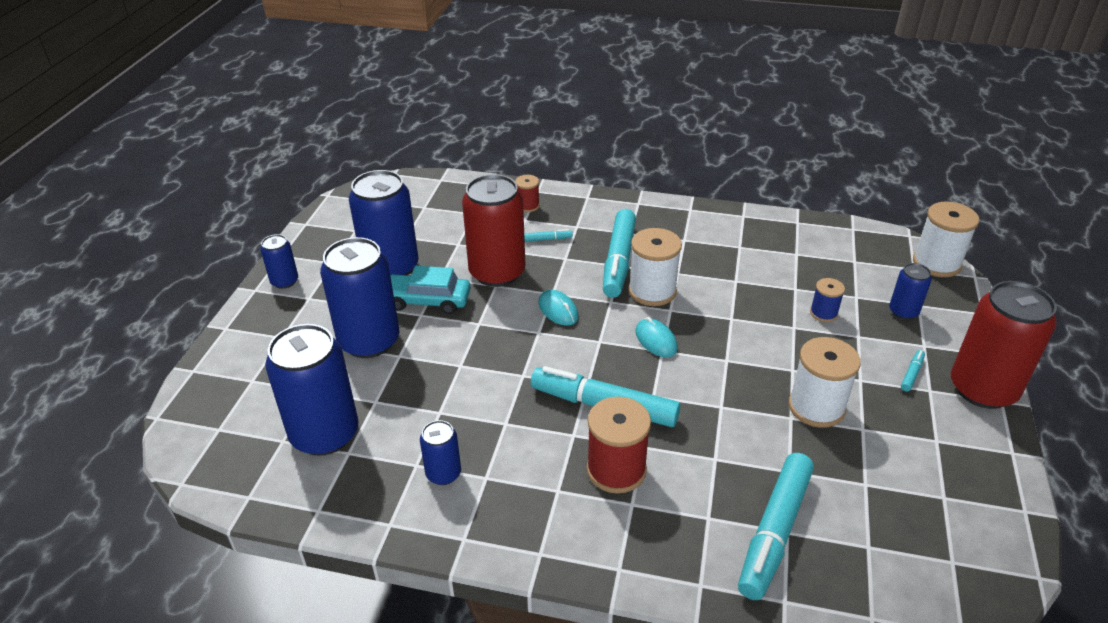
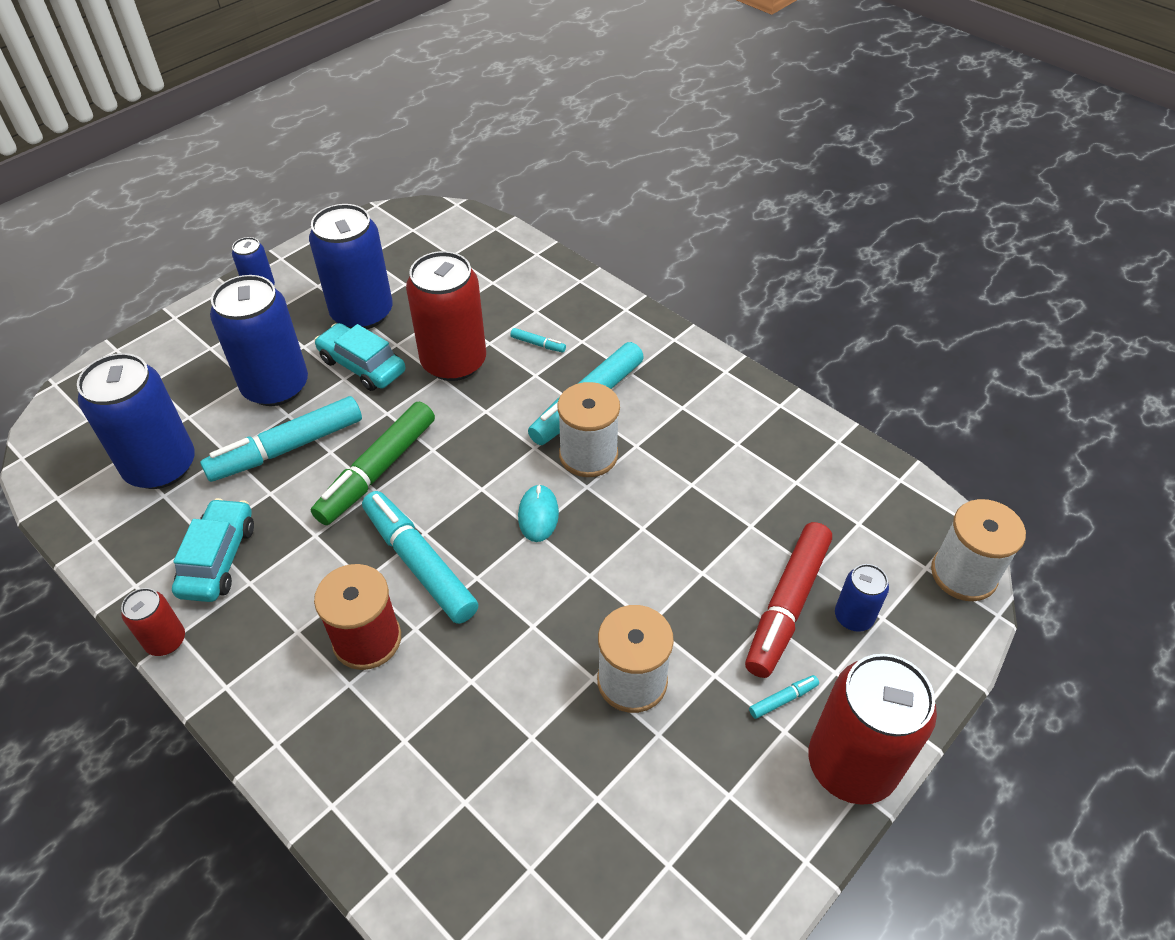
camera: 30 degrees right, 10 degrees up
(443, 473) = (218, 559): blue can -> turquoise car
(458, 548) = (166, 641): none -> red can
(511, 362) = (377, 471): none -> green marker
(528, 206) = (554, 295): red spool -> none
(558, 310) = (473, 433): turquoise mouse -> none
(774, 532) = (452, 794): turquoise marker -> turquoise marker (287, 448)
(823, 313) = (753, 572): blue spool -> none
(861, 322) = (786, 605): none -> red marker

